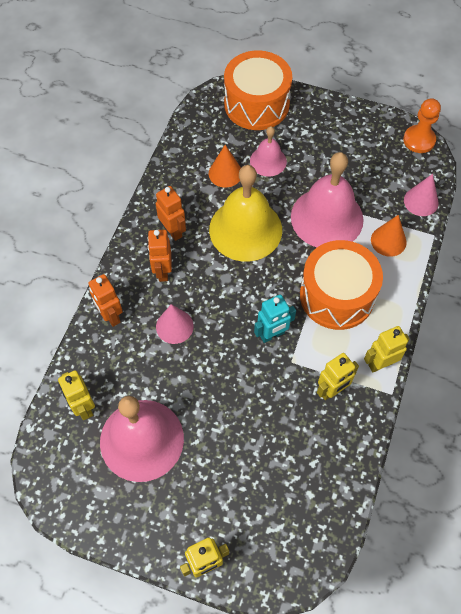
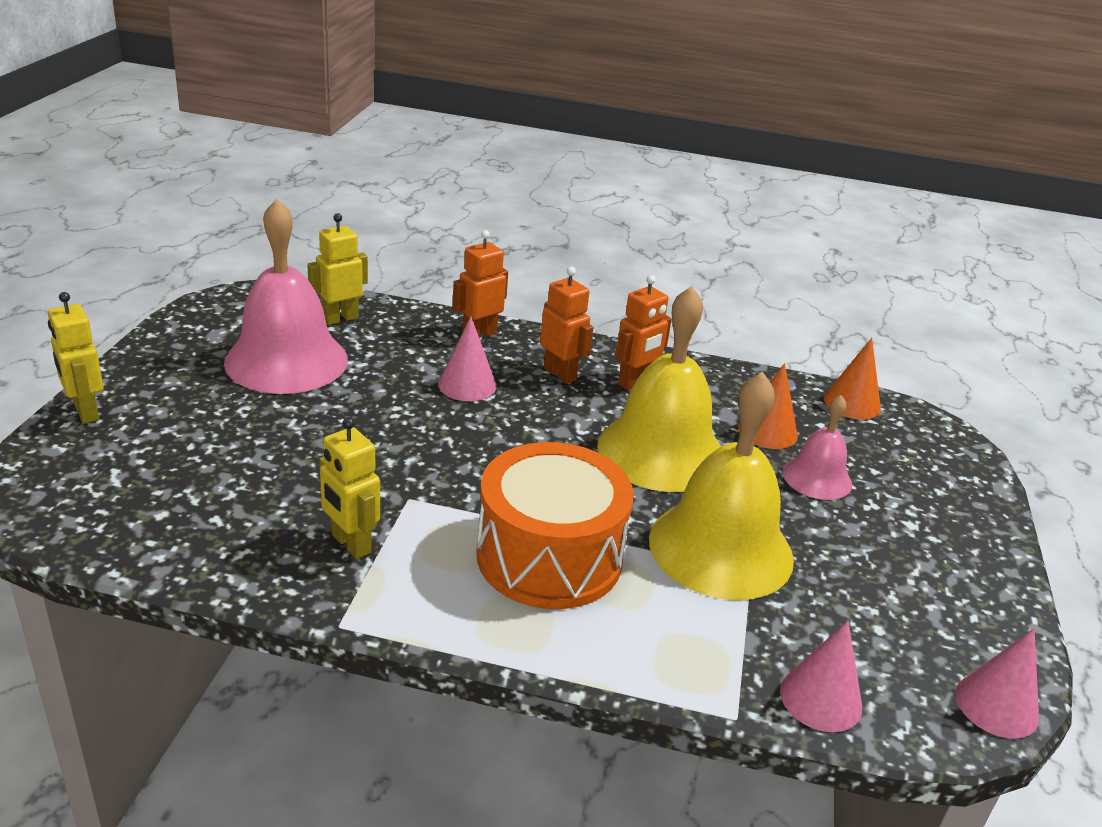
camera: 80 degrees right, 30 degrees down
(162, 271) = (560, 374): orange robot -> orange robot turned 60 degrees clockwise
(256, 104) = (938, 466): orange drum -> none
(272, 335) = (459, 477): turquoise robot -> none
(327, 218) = (721, 548): pink bell -> yellow bell
(380, 363) = (405, 611): yellow robot -> none
(388, 241) = (695, 637): orange cone -> orange cone (852, 403)
(419, 140) = (996, 705): orange pawn -> pink cone

